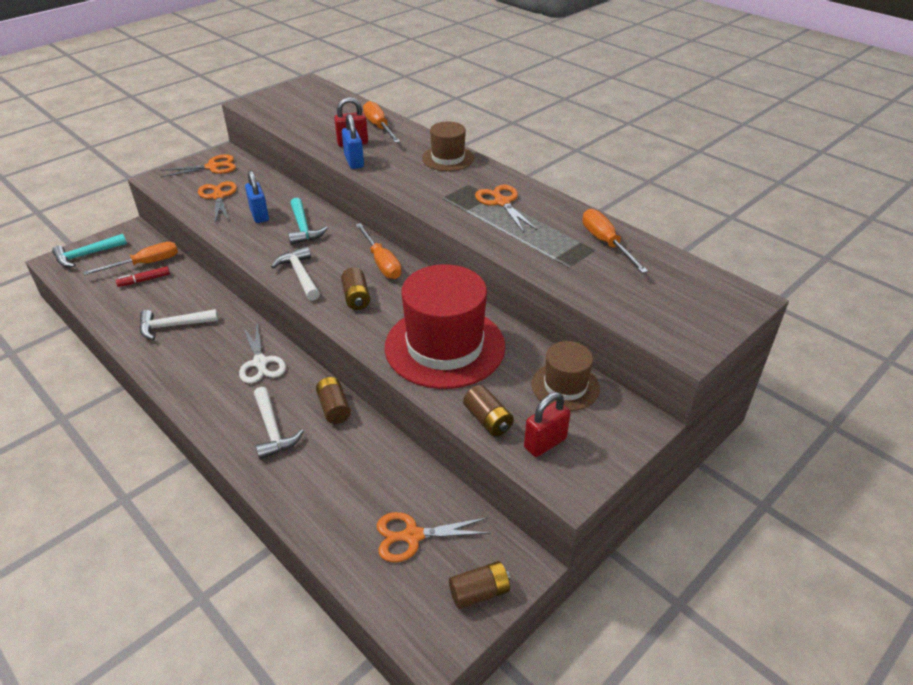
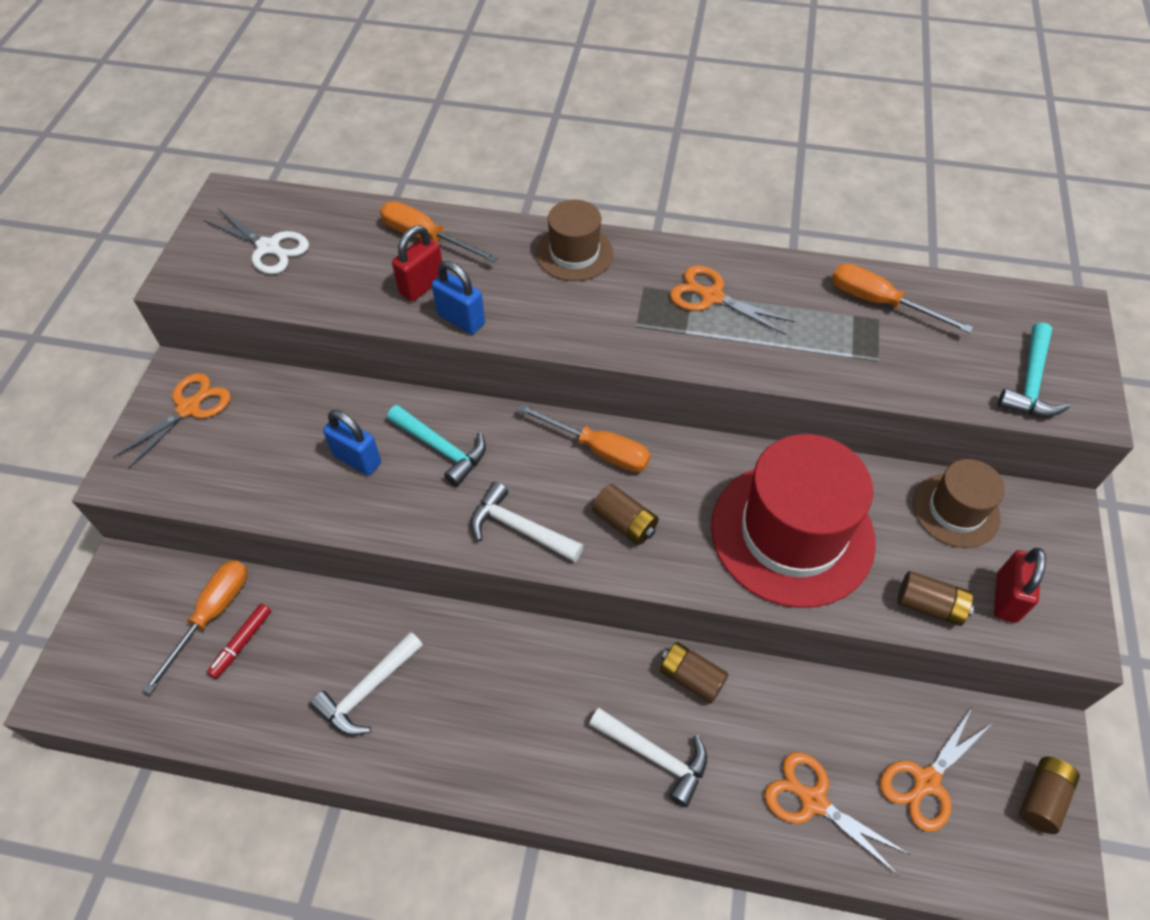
camera: 35 degrees left, 15 degrees up
(86, 255) = (99, 654): turquoise hammer -> turquoise hammer (1030, 383)
(218, 196) = (259, 458): orange scissors -> orange scissors (812, 800)
(260, 363) = (541, 672): white scissors -> white scissors (269, 248)

